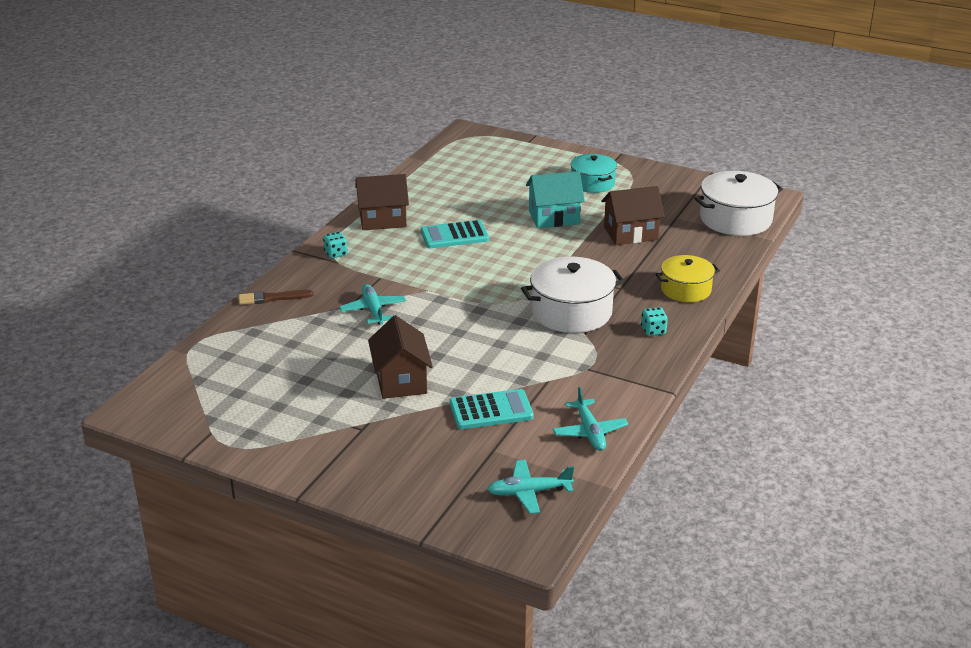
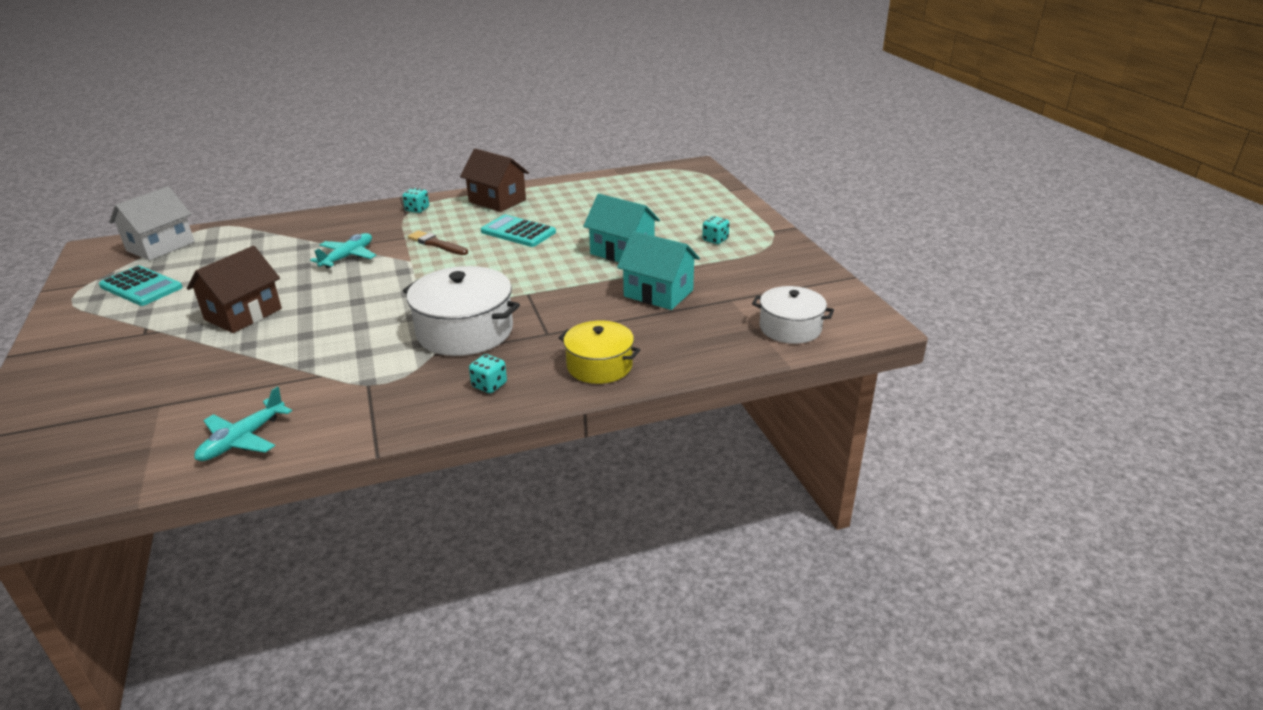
camera: 45 degrees right, 0 degrees up
(191, 380) = (160, 246): none -> white house
(272, 298) = (317, 219): brown brush -> brown brush (436, 244)
(491, 410) = (233, 373): turquoise calculator -> turquoise calculator (141, 287)
(529, 492) = (92, 458): turquoise plane -> none
(592, 183) = (715, 240): turquoise pot -> turquoise dice
(630, 233) = (658, 293): brown house -> turquoise house
(735, 219) = (790, 328): white pot -> white pot, size x0.64

